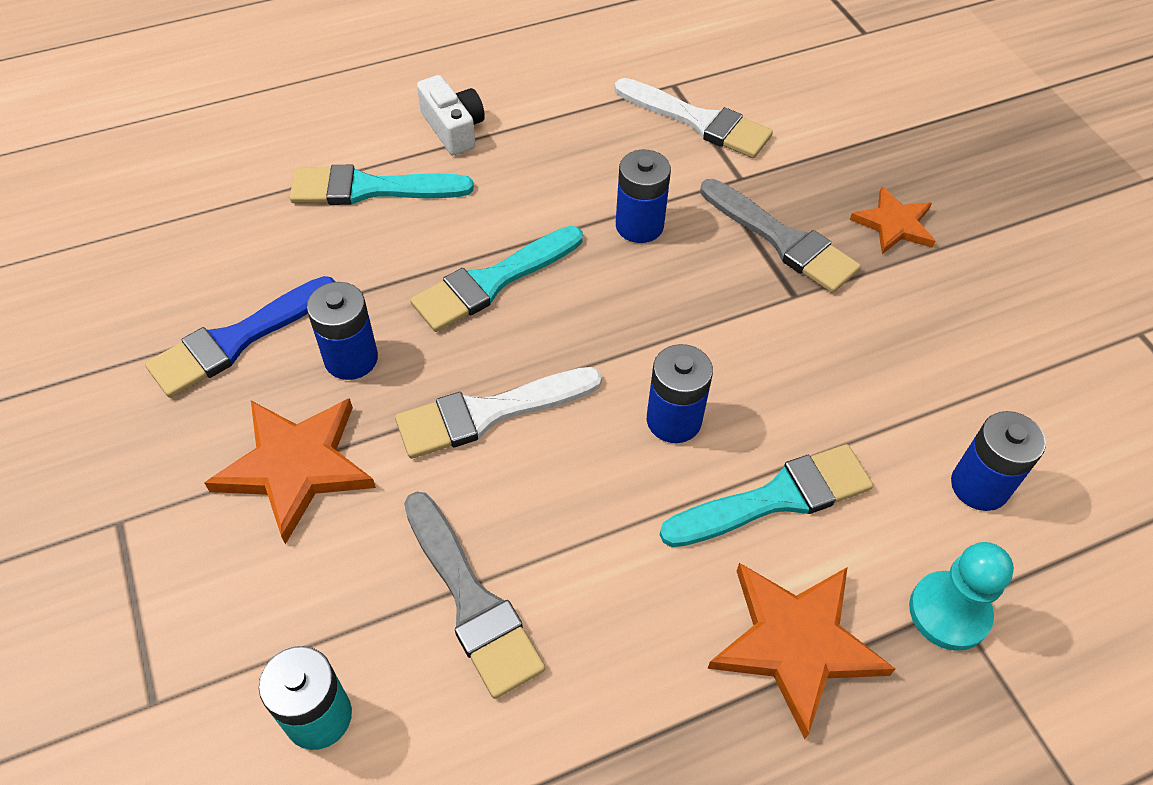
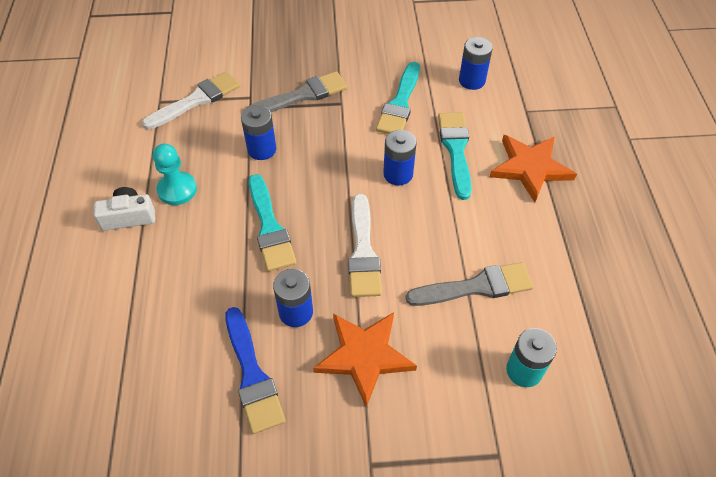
camera: 70 degrees left, 0 degrees up
(370, 189) = (157, 274): turquoise brush -> turquoise brush (400, 103)
(894, 224) = (313, 51): orange star -> none
(949, 612) = (528, 113): turquoise pawn -> turquoise pawn (177, 189)

